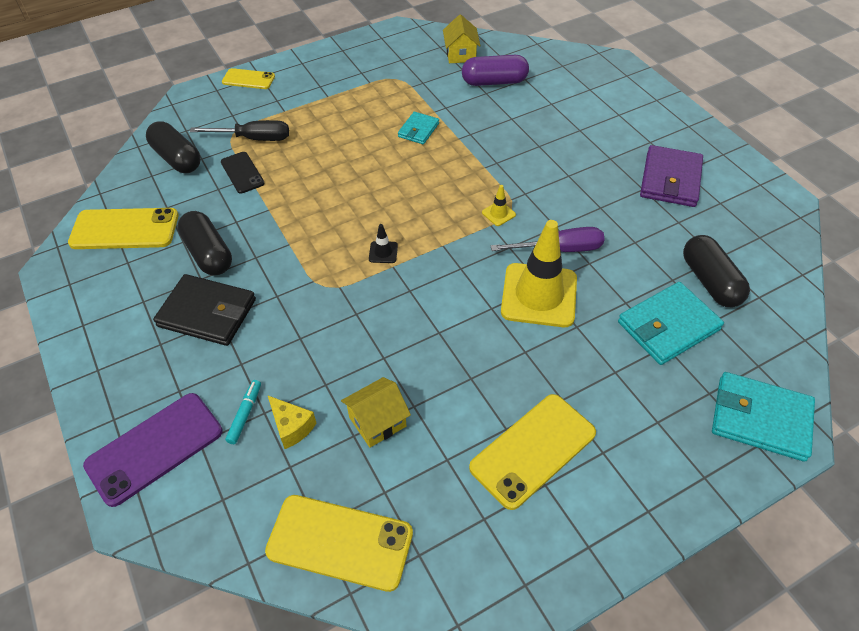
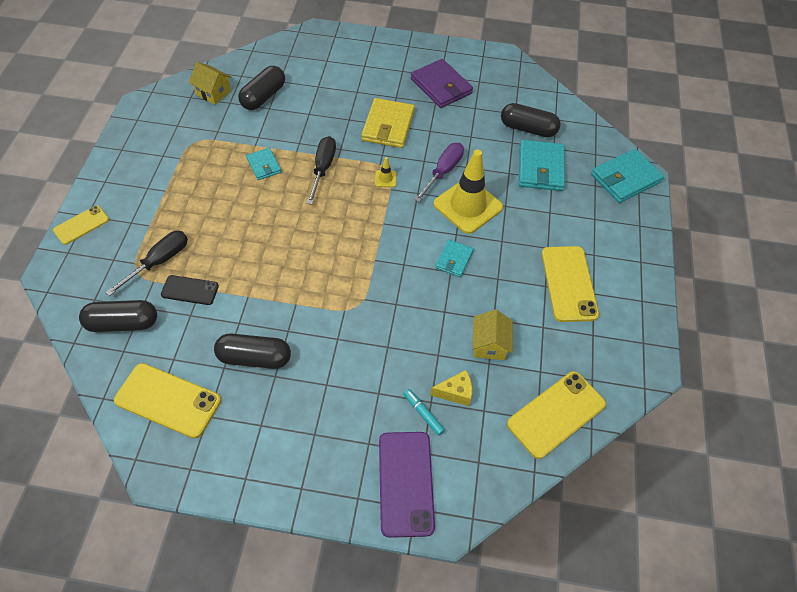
camera: 55 degrees left, 5 degrees up
(124, 229) = (168, 400): yellow phone -> yellow phone turned 75 degrees clockwise
(207, 313) = (313, 389): black wallet -> none
(383, 252) = (358, 257): black traffic cone -> none
(456, 326) = (454, 259): none -> turquoise wallet
(459, 166) = (323, 168): none -> black screwdriver
(494, 82) = (263, 97): purple capsule -> black capsule
(566, 175) = (388, 126): none -> yellow wallet

